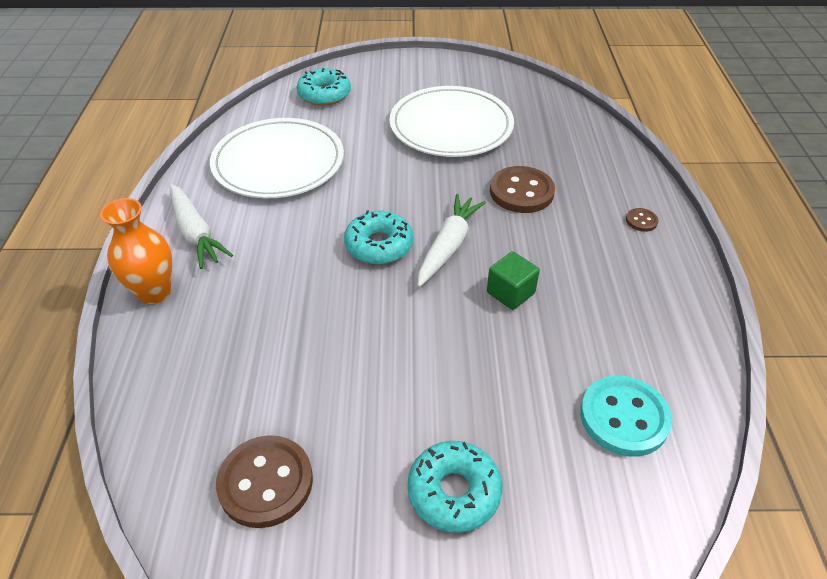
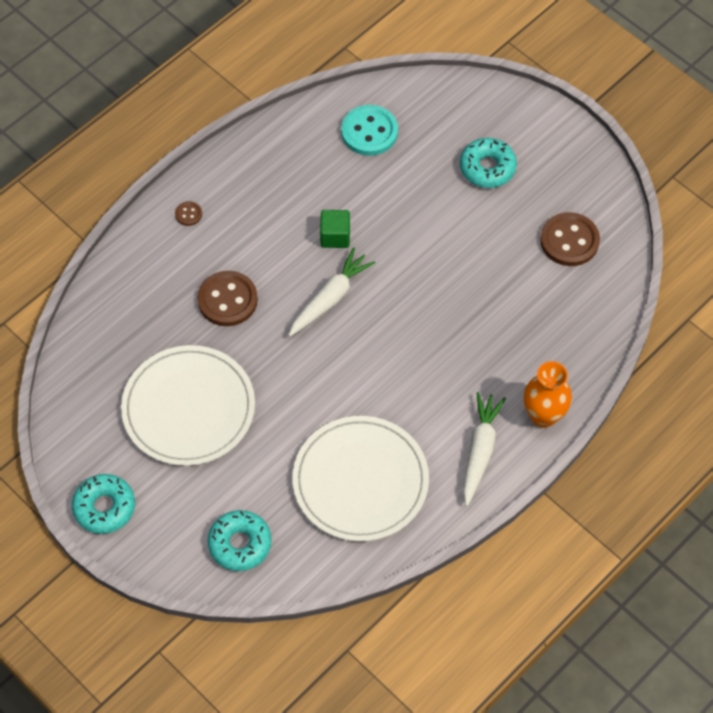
camera: 135 degrees left, 15 degrees up
(379, 245) = (371, 336): turquoise donut -> turquoise donut (104, 507)
(448, 246) = (330, 298): white carrot -> white carrot turned 150 degrees clockwise

